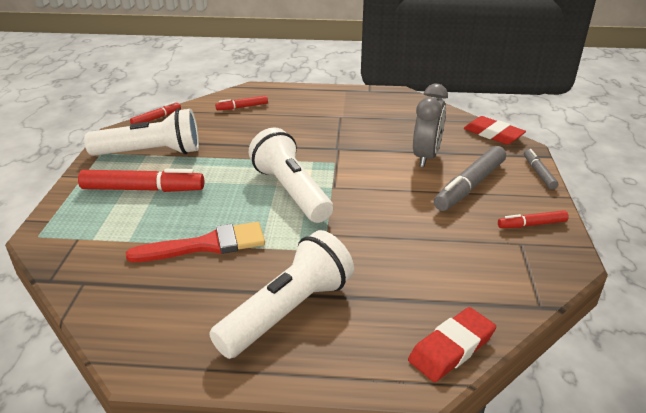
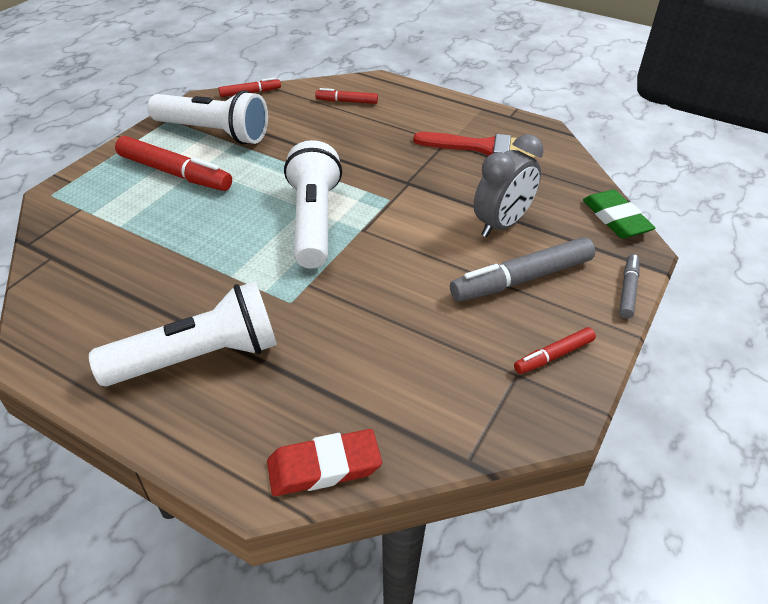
camera: 25 degrees right, 10 degrees up
(207, 245) = (184, 255): red brush -> red brush (483, 147)
(493, 134) = (616, 218): red eraser -> green eraser
(531, 224) = (553, 355): red marker -> red marker turned 45 degrees counterclockwise

